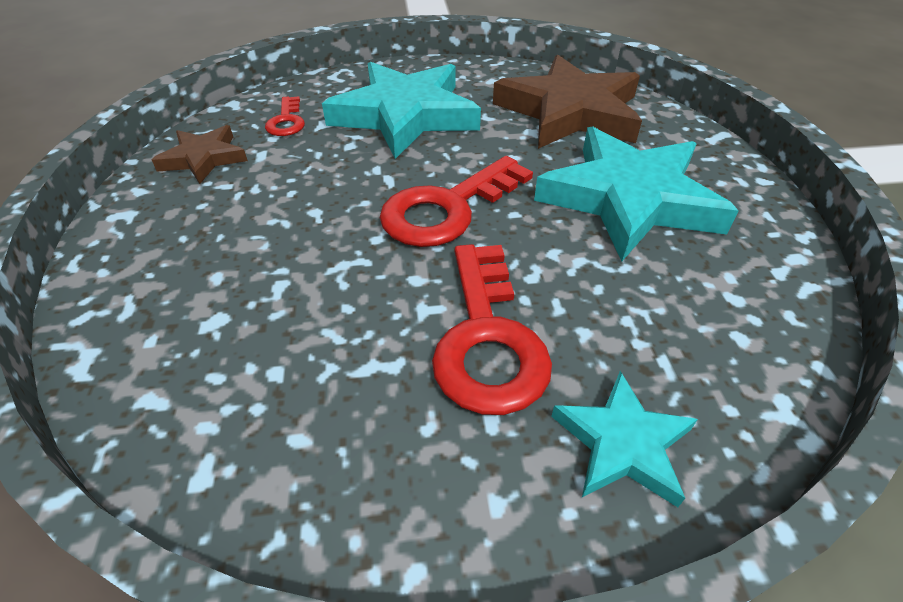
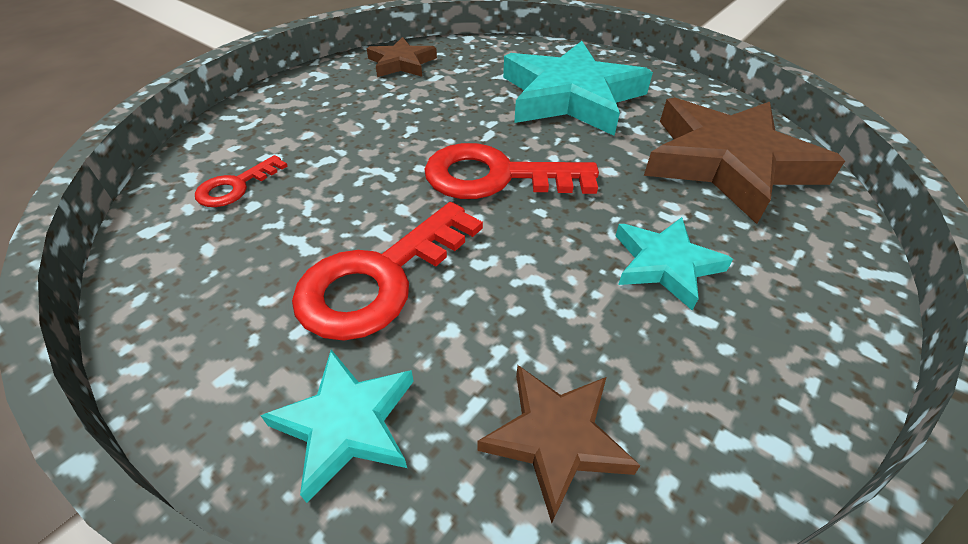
camera: 45 degrees right, 0 degrees up
(286, 121) = (482, 63): red key -> red key (235, 186)
(629, 199) = (665, 264): turquoise star -> turquoise star, size x0.51
(724, 340) = (556, 438): none -> brown star

